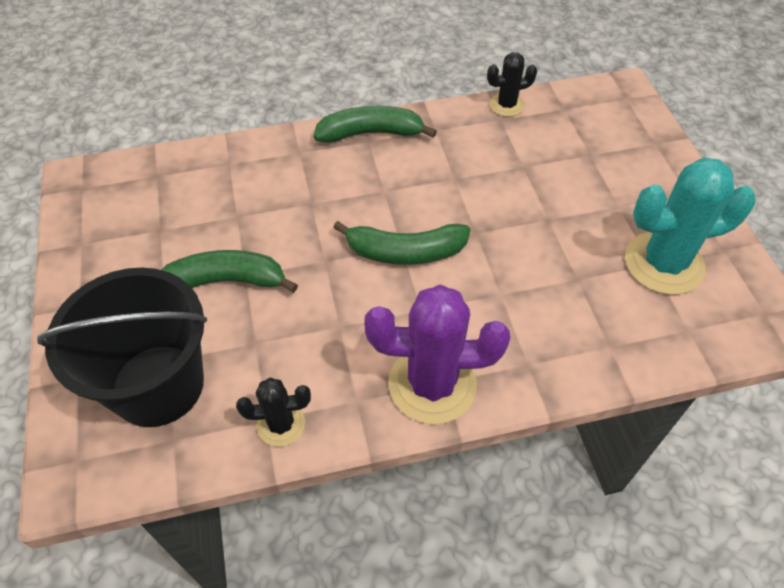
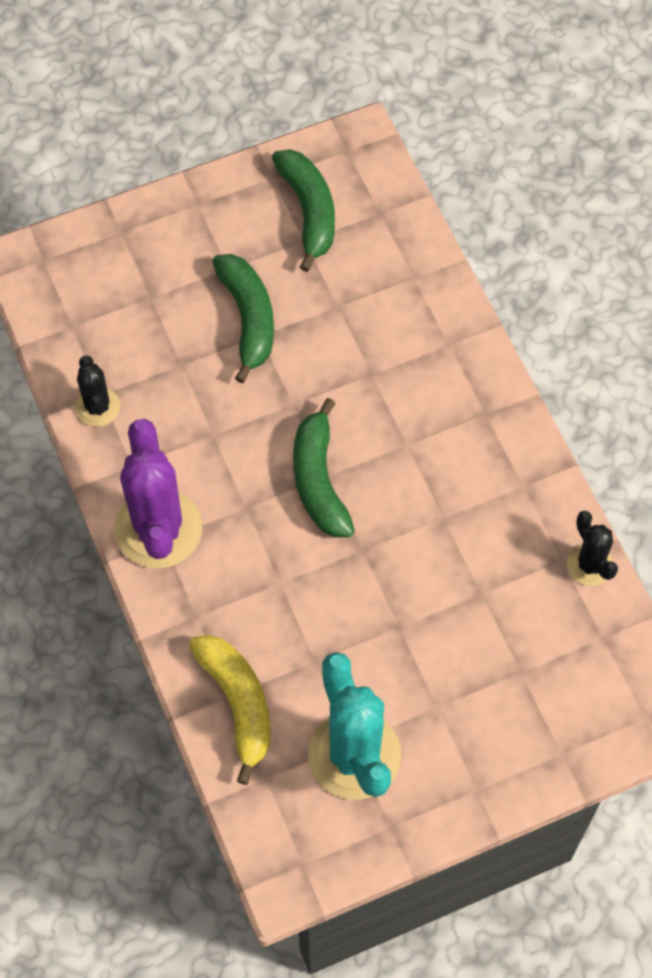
camera: 80 degrees right, 10 degrees up
(158, 385) = (122, 297): black bucket -> none
(371, 133) = (497, 414): green banana -> green banana (309, 211)
(618, 341) = (238, 703): none -> yellow banana

